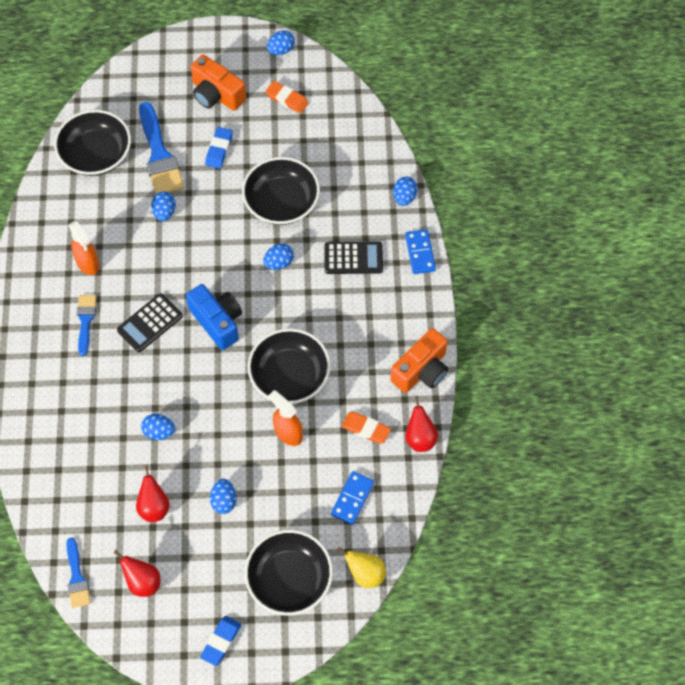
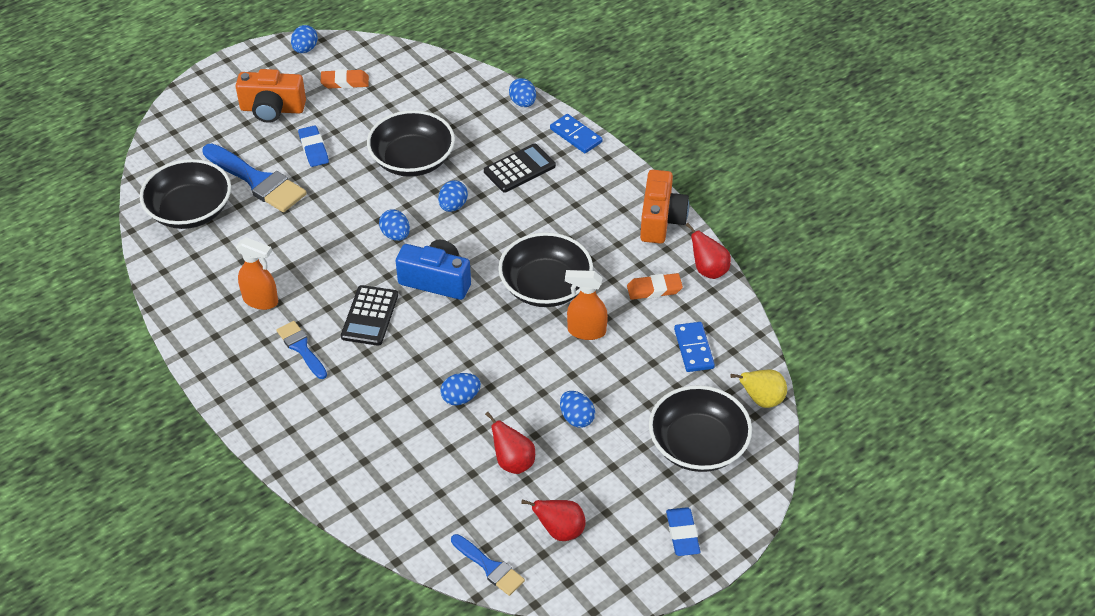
camera: 35 degrees left, 15 degrees down
(164, 212) = (303, 222): blue egg -> blue egg (395, 235)

